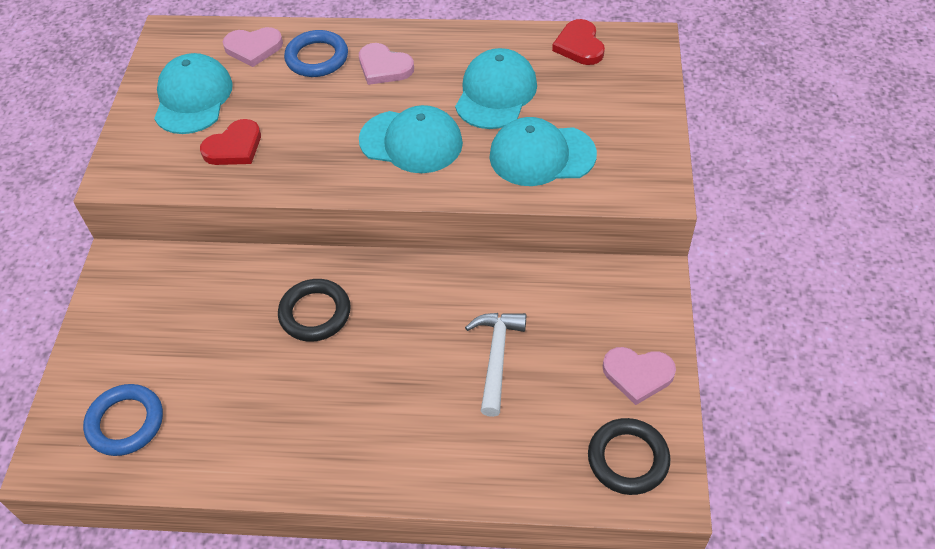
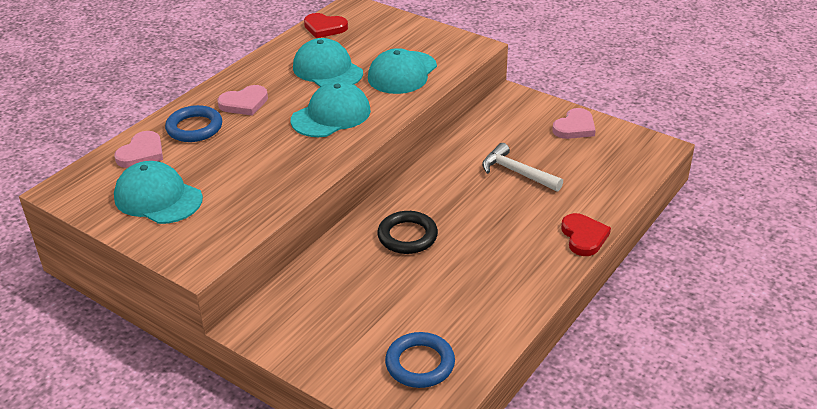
camera: 60 degrees left, 15 degrees down
(234, 147) = (240, 192): red heart -> red heart (584, 237)
(628, 459) = (628, 152): black ring -> none

